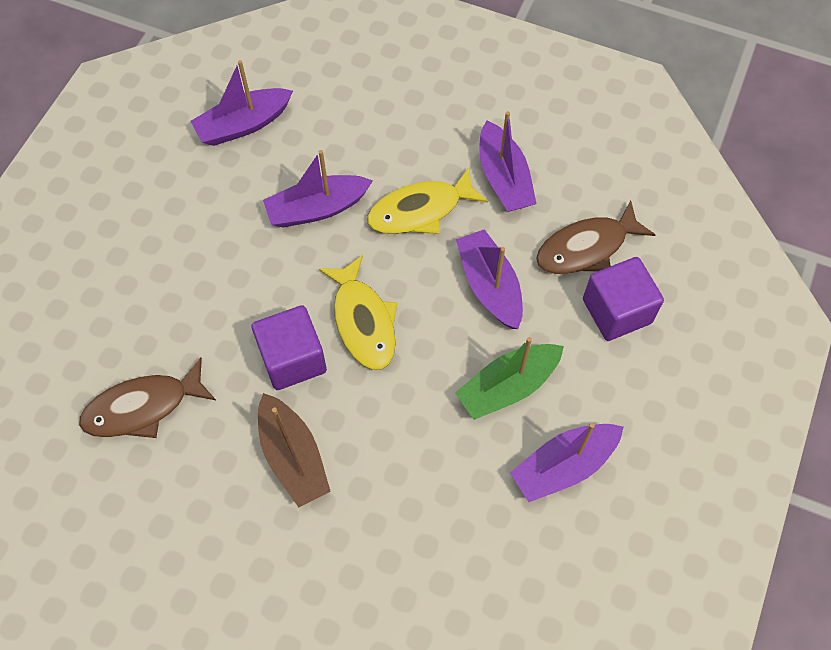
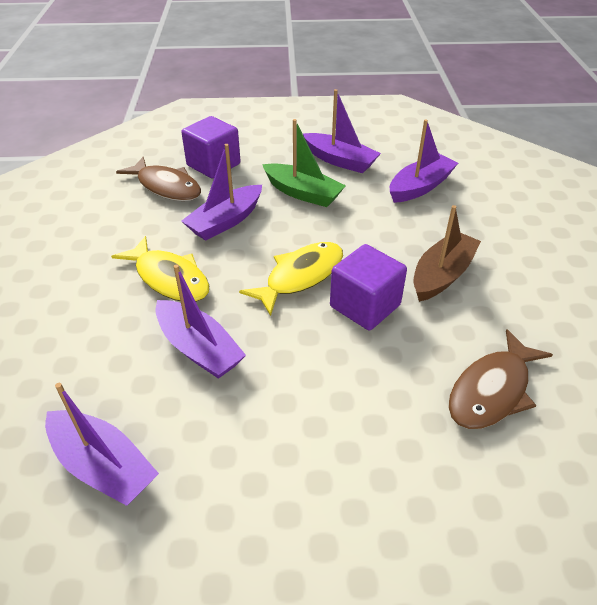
camera: 115 degrees left, 20 degrees down
(143, 407) = (492, 390): brown fish -> brown fish turned 90 degrees clockwise
(503, 178) = (114, 241): purple boat -> purple boat (420, 187)

